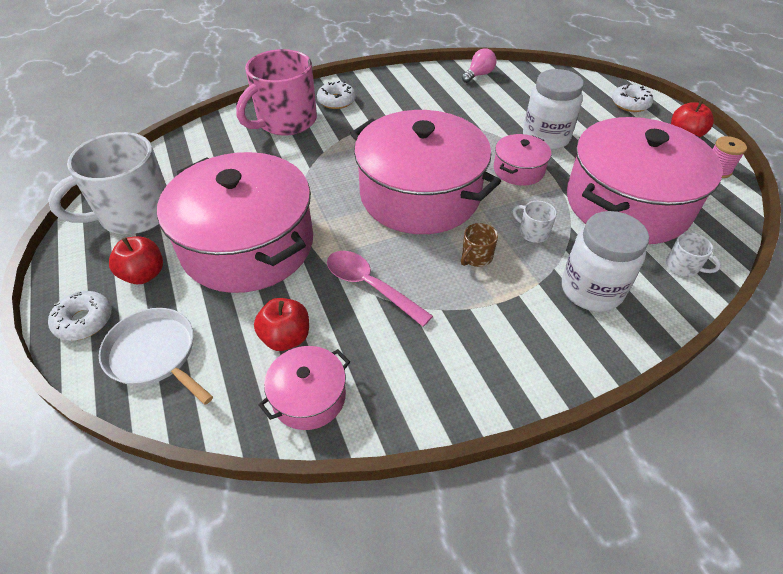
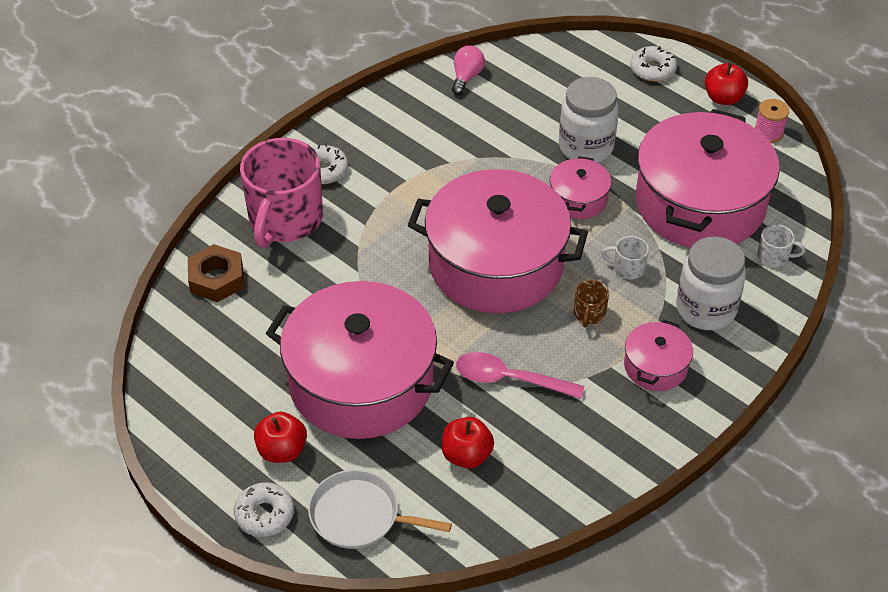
camera: 25 degrees left, 0 degrees up
(134, 213) = (211, 393): white mug -> none
(208, 143) = (216, 279): none -> brown nut
(309, 397) = (522, 495): pink pot -> pink pot (655, 366)

